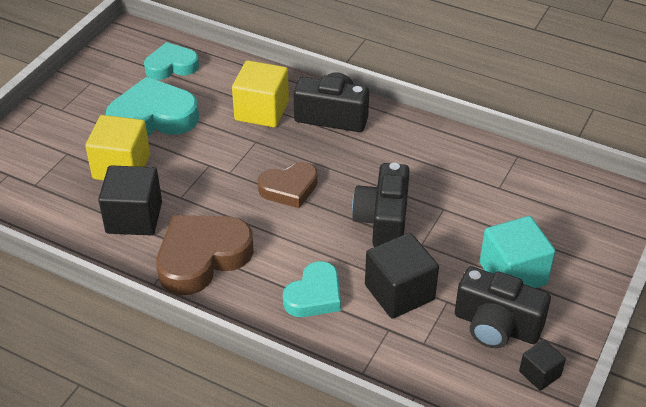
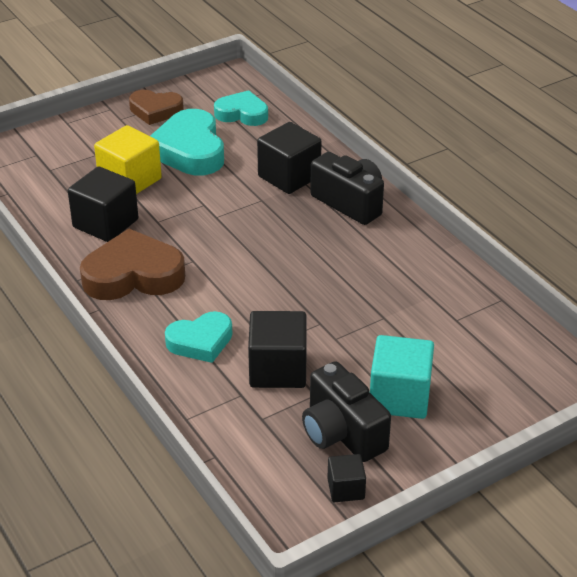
camera: 30 degrees right, 5 degrees down
(153, 117) = (190, 150): turquoise heart -> turquoise heart turned 120 degrees counterclockwise
(261, 111) = (289, 176): yellow cube -> black cube
(289, 188) = (256, 248): brown heart -> brown heart (155, 111)
(383, 221) = (317, 306): black camera -> none

